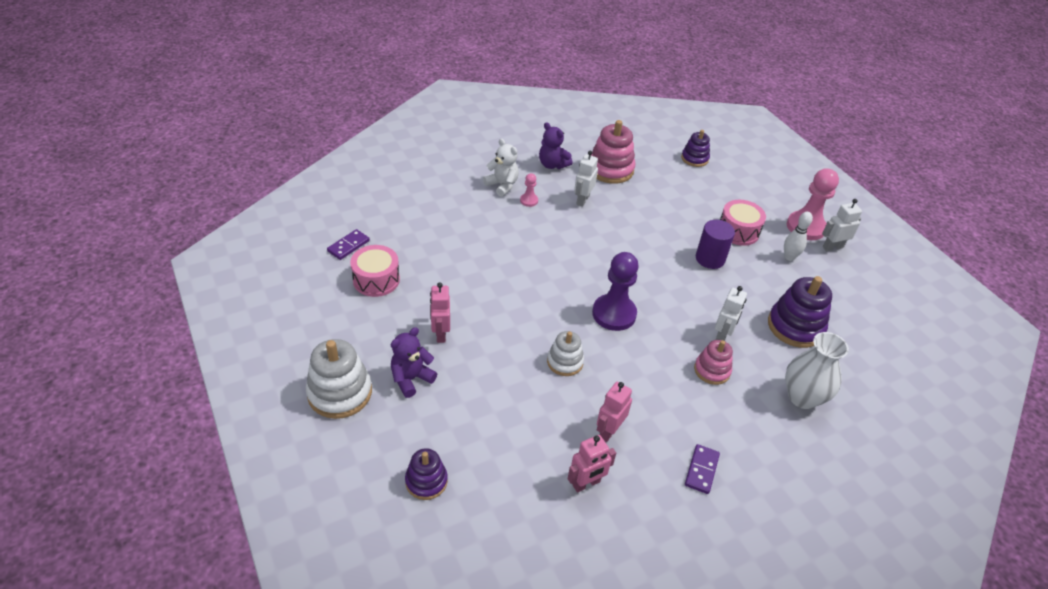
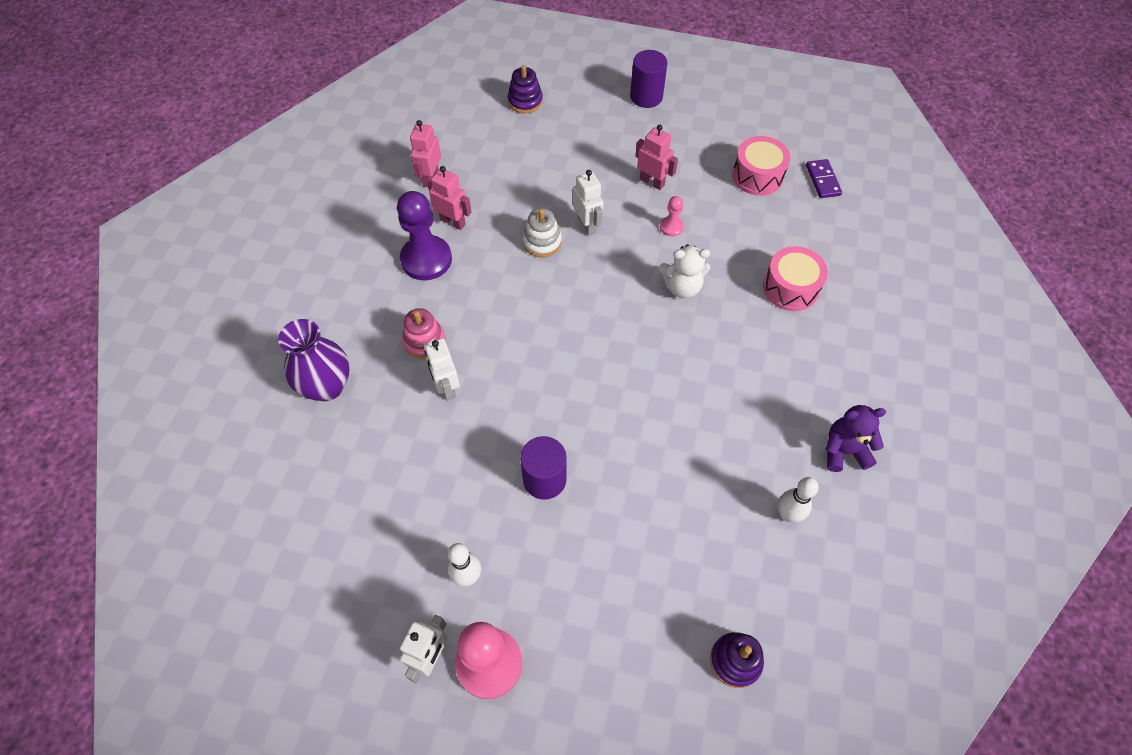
camera: 135 degrees right, 15 degrees up
(340, 393) = (646, 96): white stacking toy -> purple cylinder
(411, 379) = (621, 139): purple teddy bear -> none
(502, 185) = (836, 365): white teddy bear -> white teddy bear (682, 287)
(529, 200) = (787, 372): pink pawn -> pink pawn (671, 227)
(582, 200) = (748, 429): white robot -> white robot (587, 225)
(609, 431) = (453, 222): pink robot -> pink robot turned 45 degrees counterclockwise
(610, 169) = (787, 514): pink stacking toy -> white bowling pin
(614, 314) = (557, 319): purple pawn -> purple pawn (426, 259)
(701, 470) = (361, 251): purple domino -> none
(738, 231) = (556, 561): pink drum -> pink drum (790, 288)
(795, 326) = (388, 467): purple stacking toy -> none
(802, 397) = (327, 386): white vase -> purple vase

